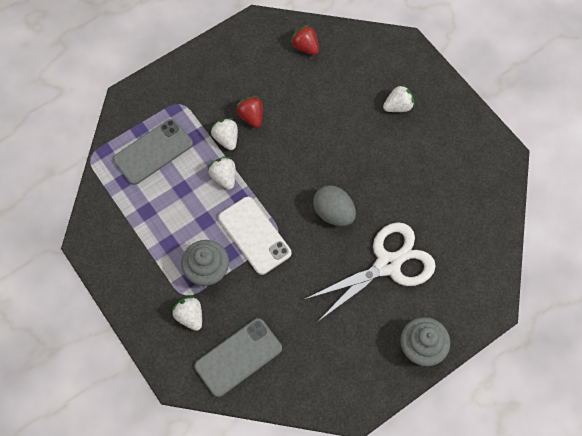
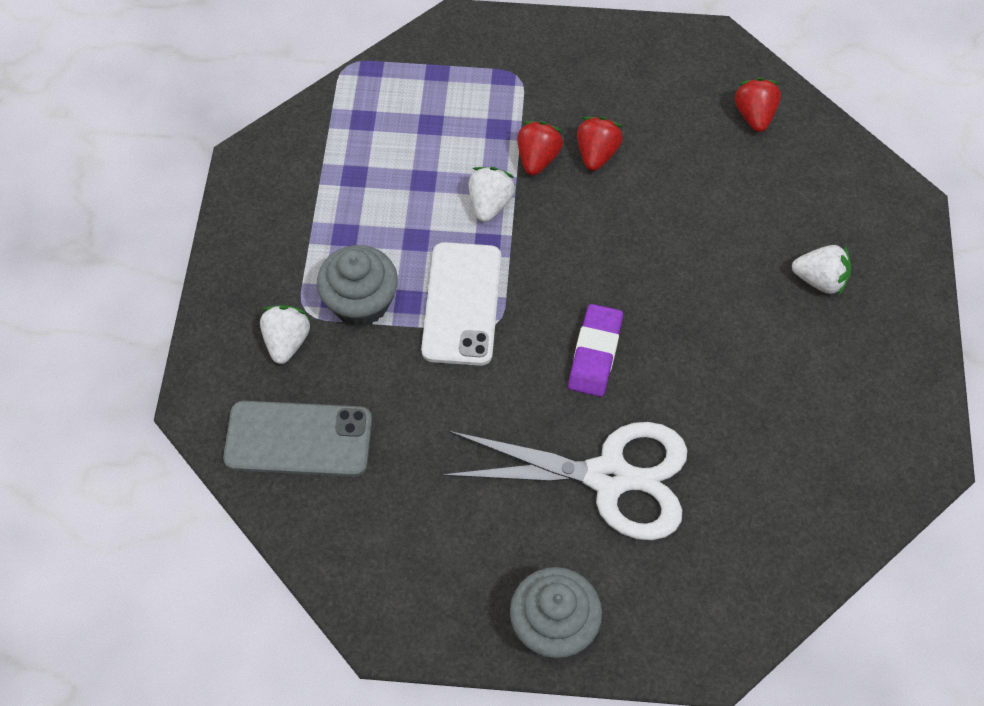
camera: 40 degrees right, 5 degrees down
(153, 152) = (429, 110): grey phone -> none
(226, 139) = (537, 158): white strawberry -> red strawberry
(333, 213) = (595, 353): grey egg -> purple eraser

